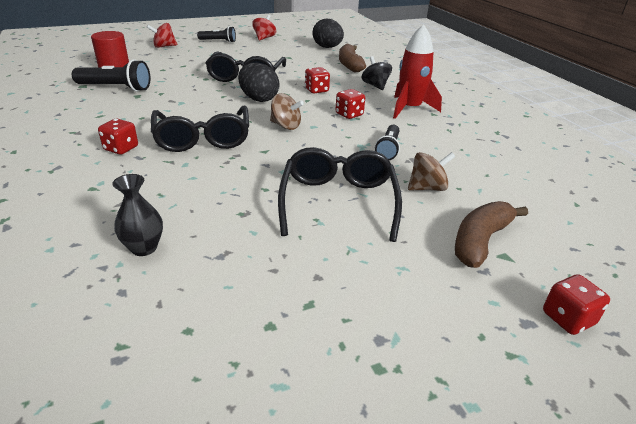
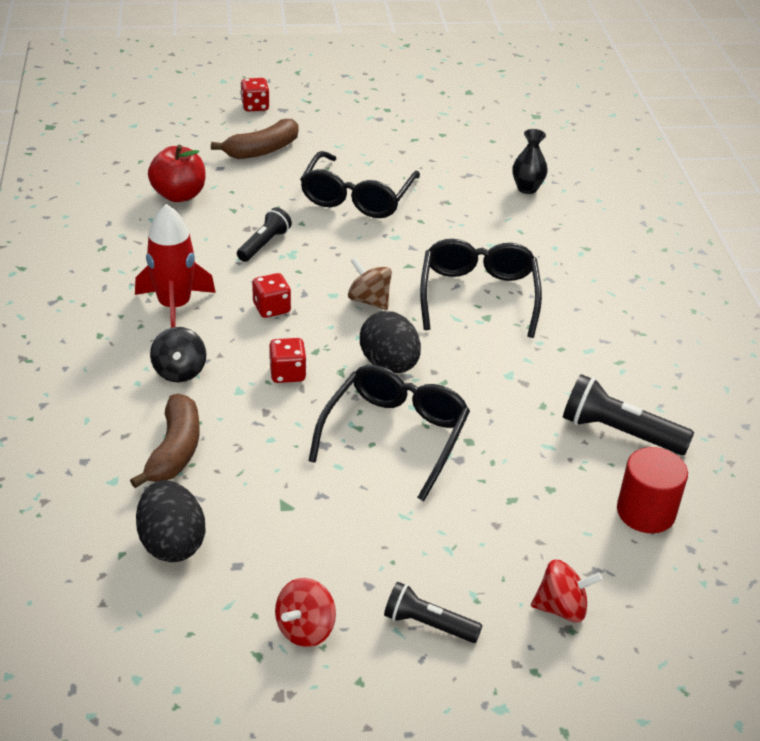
camera: 165 degrees left, 5 degrees up
(121, 148) = (573, 294): red dice -> none
(427, 188) = (263, 196): brown spinning top -> none
(497, 176) = (179, 195): none -> red apple

